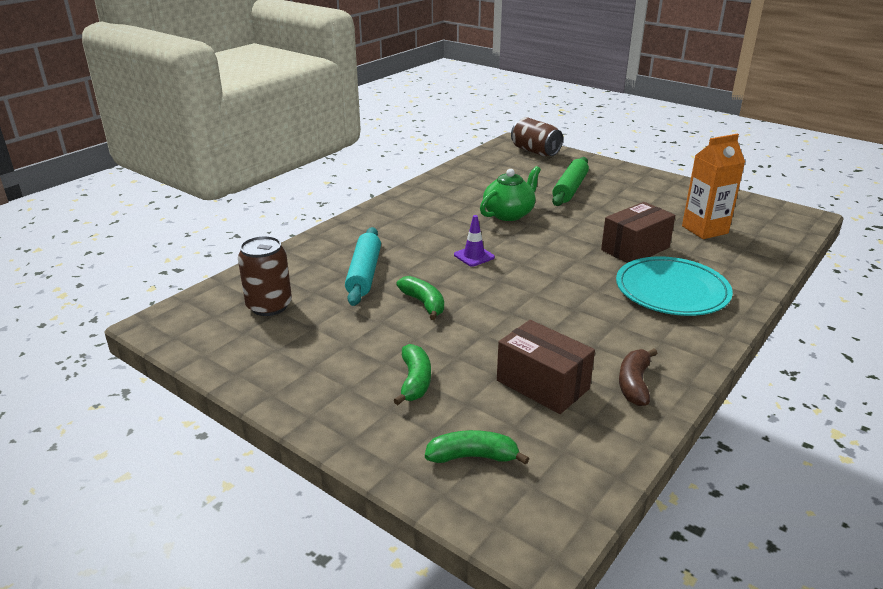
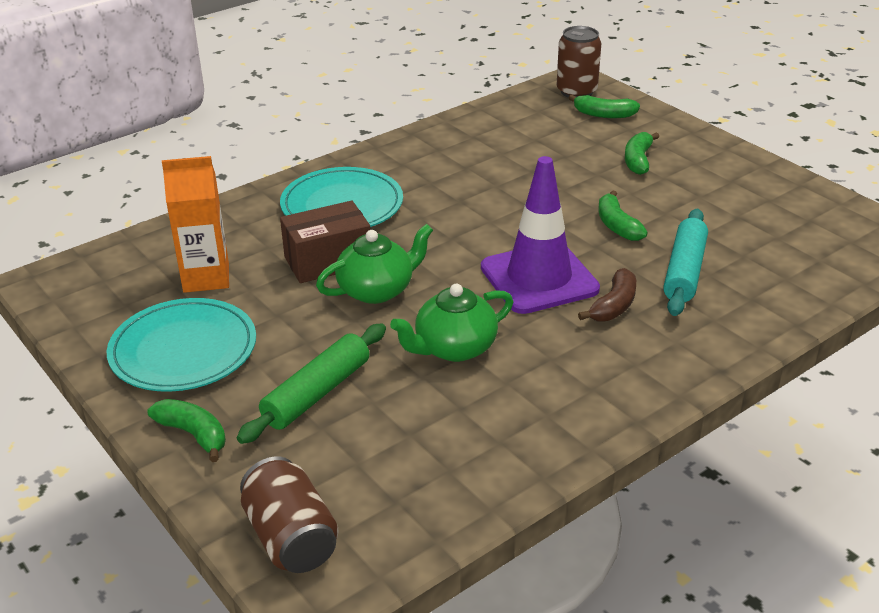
camera: 165 degrees left, 5 degrees up
(269, 306) = (792, 244): brown can -> brown can (576, 91)
(474, 256) = (539, 278): purple traffic cone -> purple traffic cone, size x2.30
(542, 384) = (530, 146): brown box -> none
(583, 236) = (377, 290): none -> green teapot
(614, 171) = (193, 434): none -> green banana
(634, 384) = (455, 138): brown banana -> brown banana (613, 306)
(664, 196) = (183, 350): none -> turquoise plate

